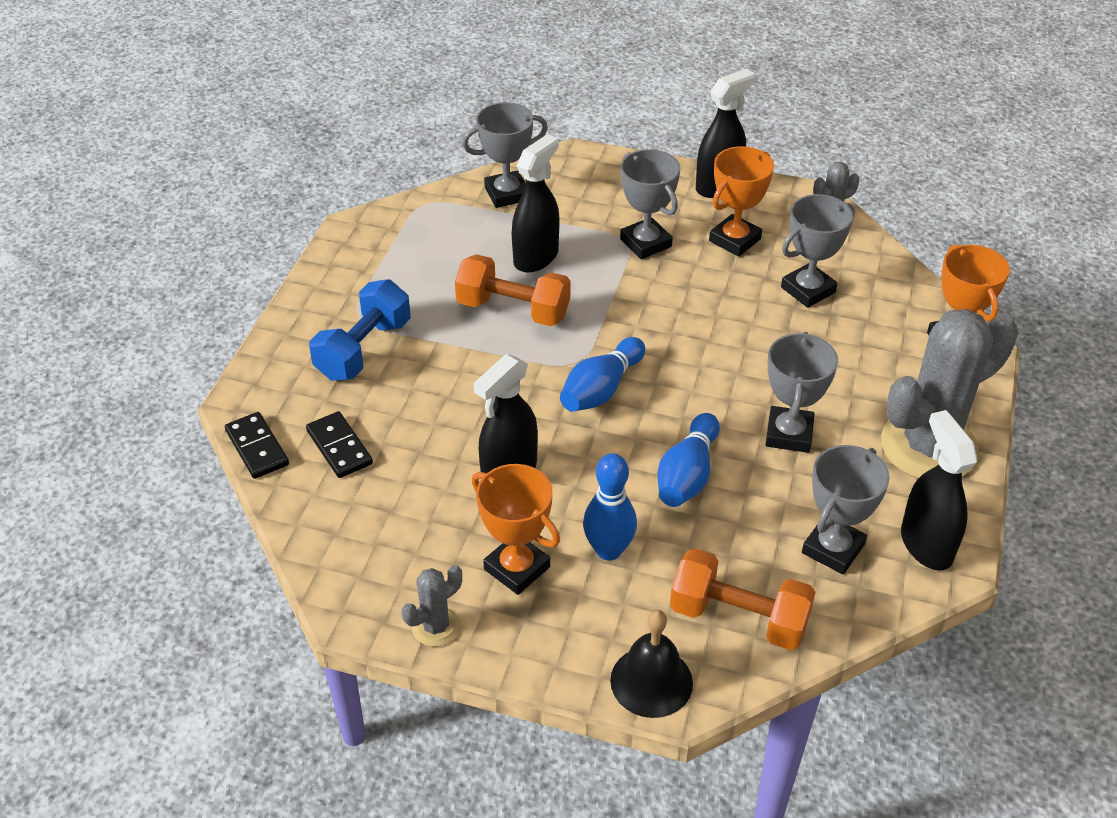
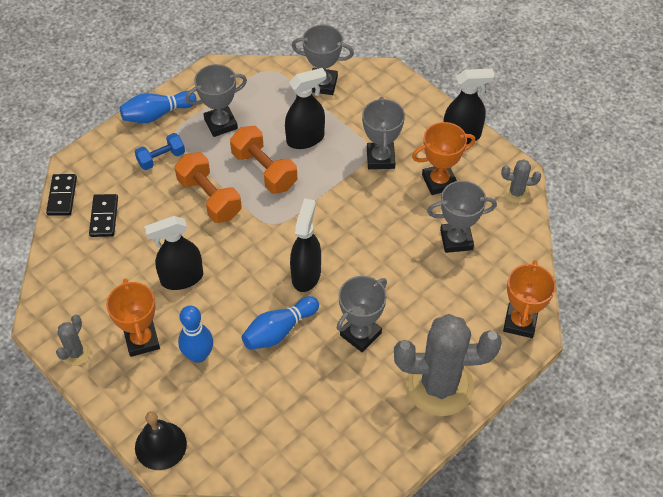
camera: 30 degrees right, 10 degrees up
(364, 349) = (161, 158): blue dumbbell -> blue dumbbell, size x0.64
(436, 627) = (75, 353): grey cactus -> grey cactus turned 60 degrees counterclockwise
(601, 389) = (273, 249): blue bowling pin -> blue bowling pin (157, 114)
(738, 618) = (236, 434): orange dumbbell -> orange dumbbell (209, 198)
(833, 549) = (324, 421): grey trophy -> grey trophy (221, 124)
(926, 545) = (381, 448): black spray bottle -> black spray bottle (306, 274)

